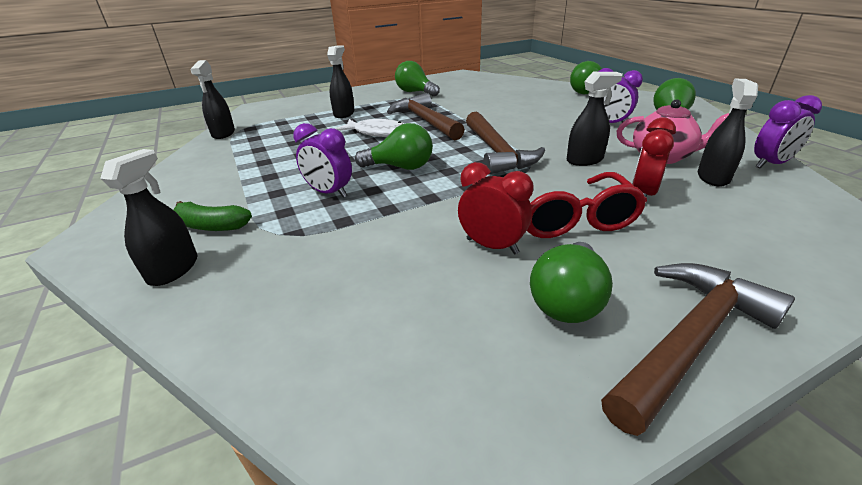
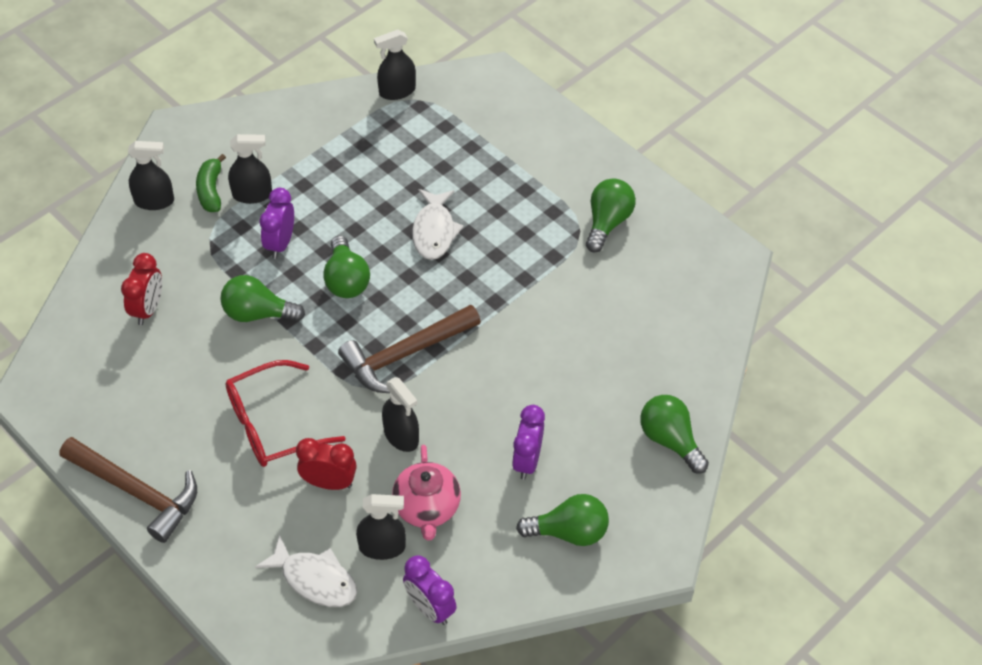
camera: 70 degrees right, 20 degrees up
(344, 114) = (492, 174): black spray bottle -> black spray bottle (252, 194)
(425, 121) = (487, 265): brown hammer -> none
(492, 246) = (219, 378): red clock -> red clock (148, 309)
(567, 300) = (163, 429): green light bulb -> green light bulb (258, 313)
(772, 212) = (315, 579): none -> white fish

